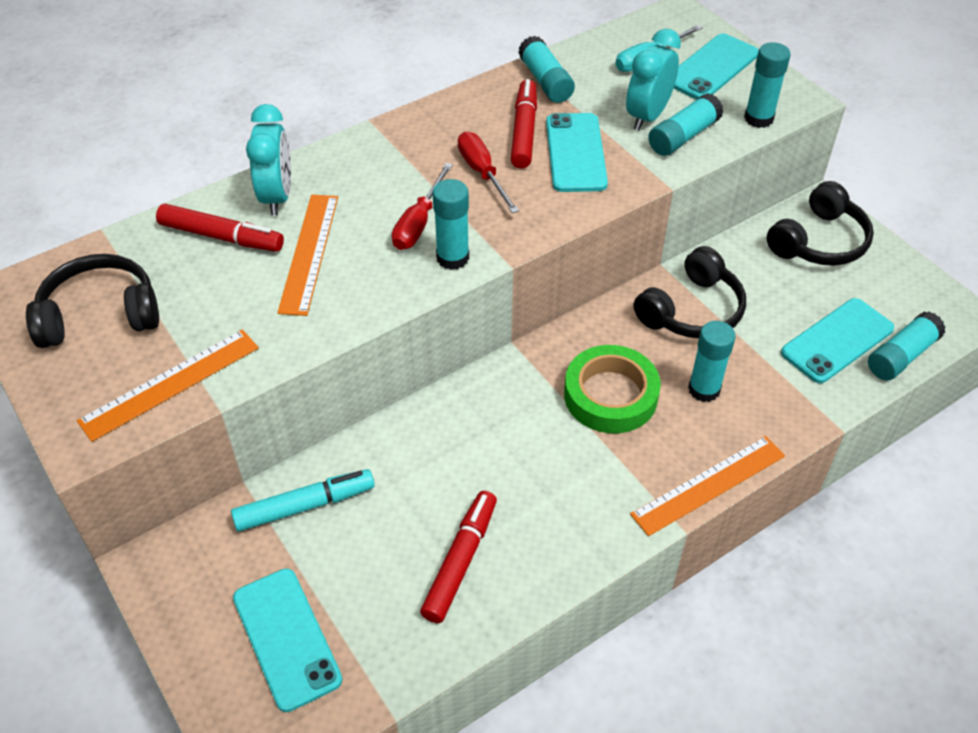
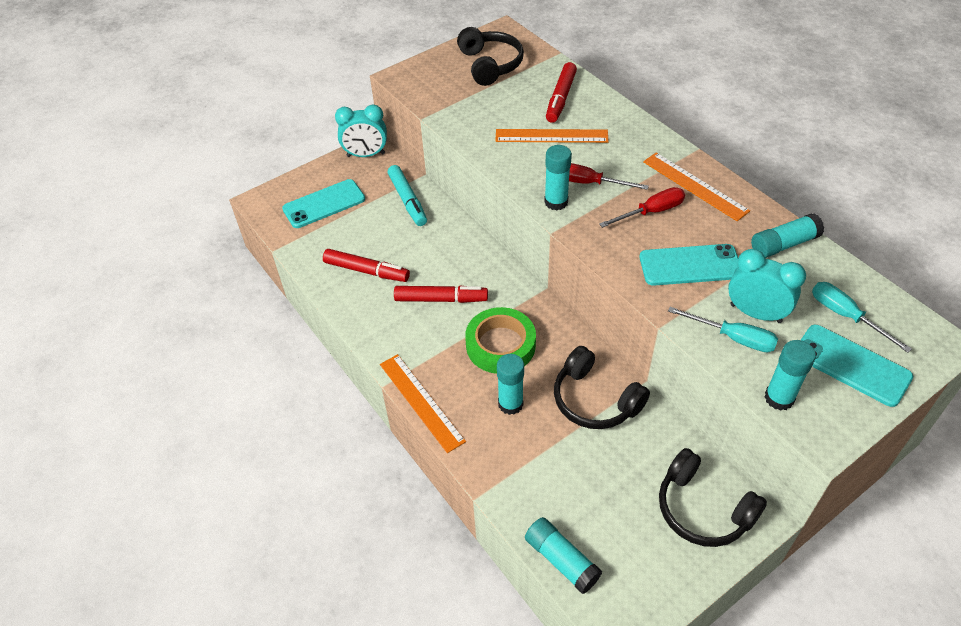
camera: 90 degrees right, 0 degrees up
(170, 384) = (439, 98): orange ruler -> orange ruler (694, 186)
(277, 196) = (603, 116): turquoise clock -> turquoise clock (366, 155)
(524, 131) = (710, 233): red marker -> red marker (441, 299)
(683, 136) = (733, 338): turquoise glue stick -> turquoise screwdriver
(837, 341) = (574, 508): turquoise phone -> none

